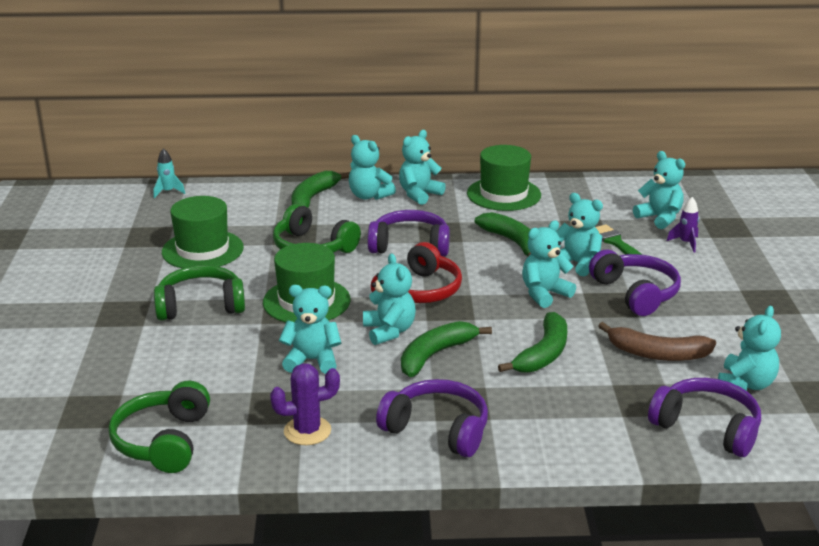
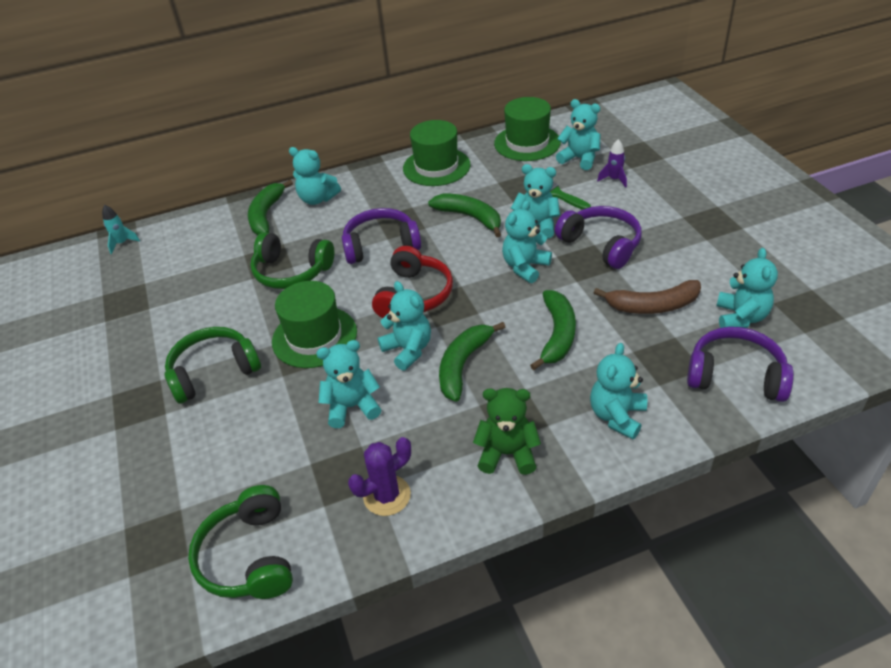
camera: 15 degrees left, 15 degrees up
(202, 250) = (186, 303): green hat -> green hat (527, 143)
(419, 194) = (362, 186): turquoise teddy bear -> turquoise teddy bear (617, 416)
(437, 429) = (507, 453): purple headphones -> green teddy bear

